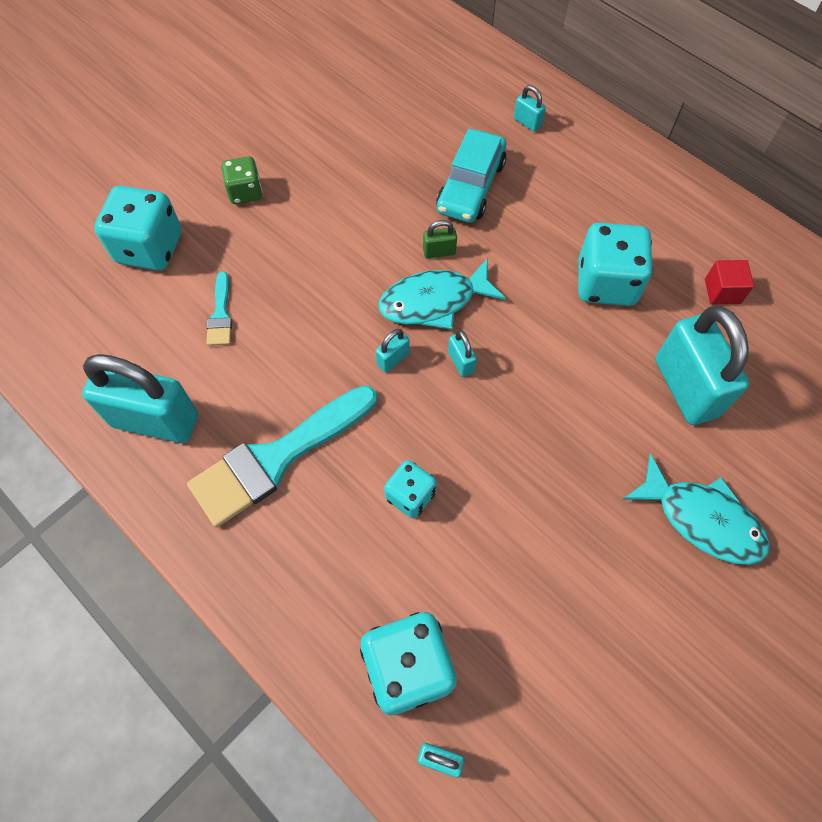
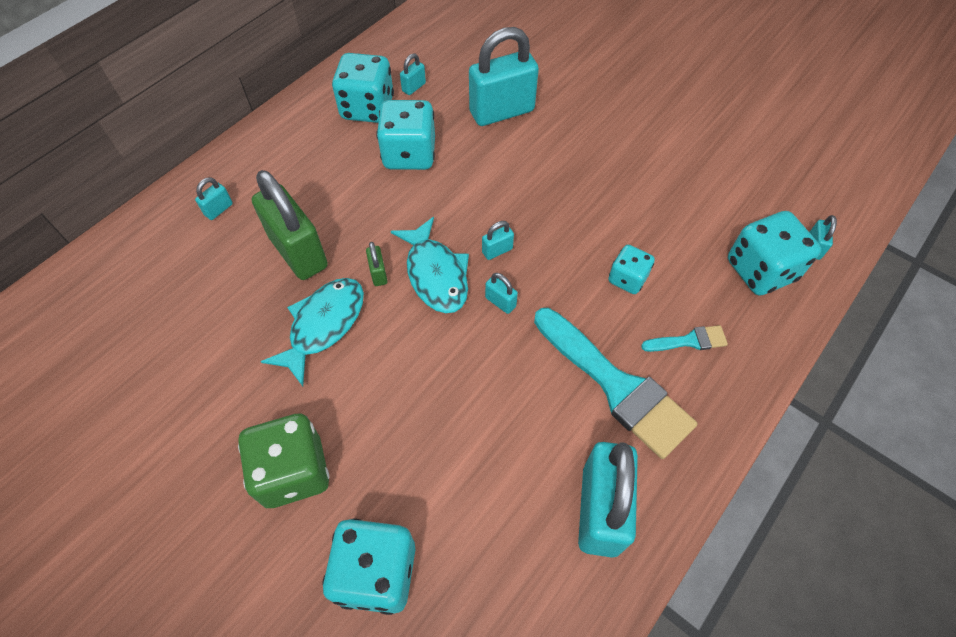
camera: 95 degrees left, 5 degrees down
(221, 314) = (465, 467): turquoise brush -> turquoise brush (689, 341)
(245, 192) = (293, 471): green dice -> green dice, size x1.72
(470, 186) = (298, 252): turquoise car -> green padlock
(680, 243) = (367, 108): none -> turquoise dice
(702, 519) = (603, 108): turquoise fish -> turquoise fish (323, 325)
(722, 291) = (414, 87): red cube -> turquoise padlock

